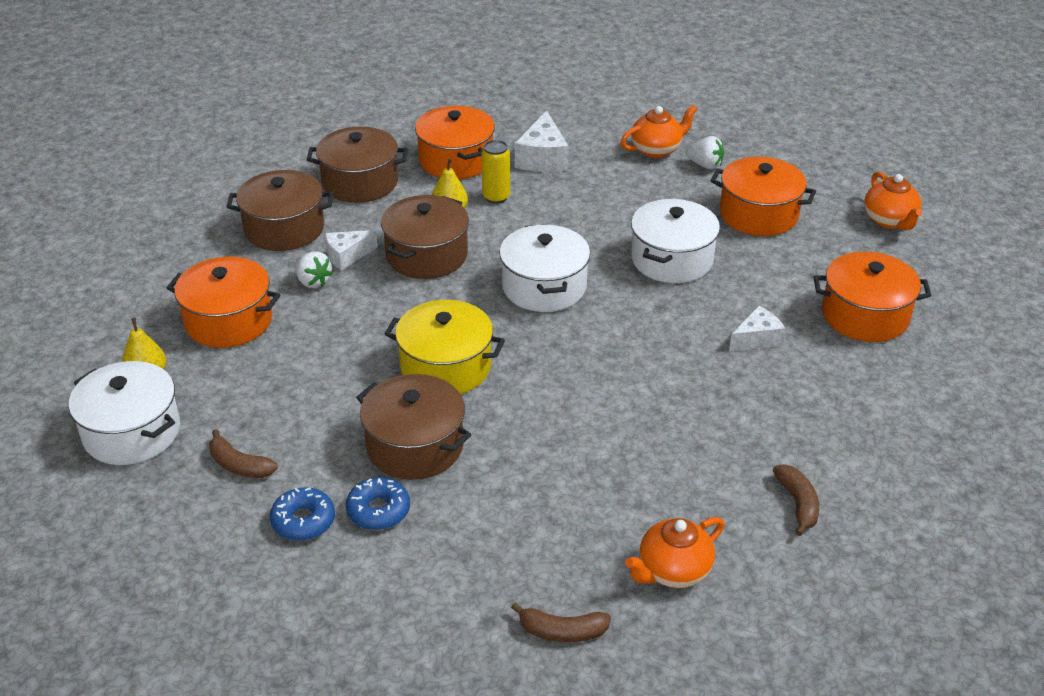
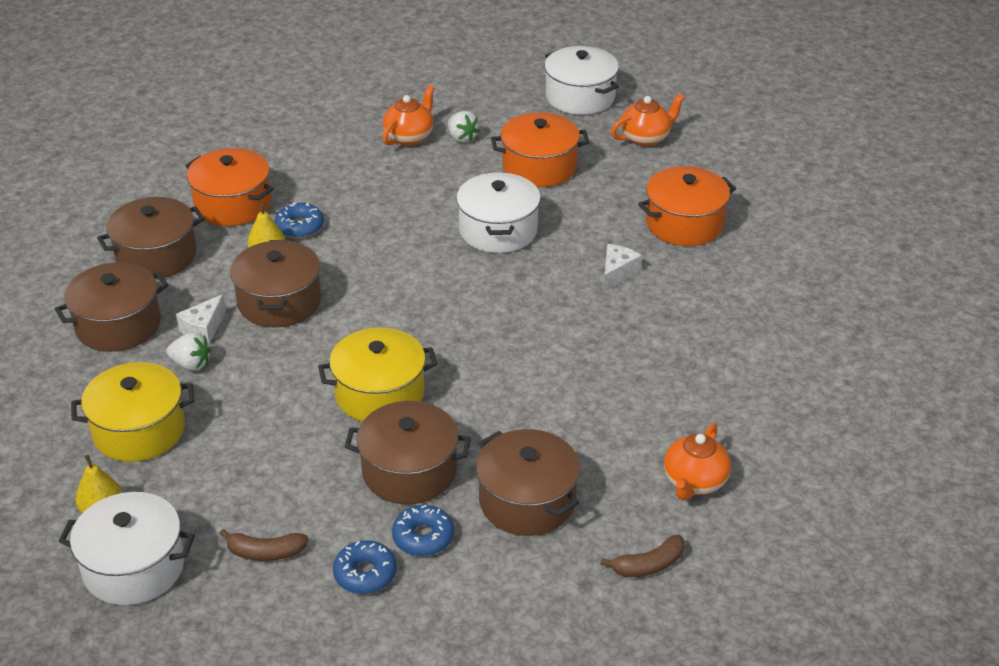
camera: 30 degrees left, 0 degrees up
(228, 321) = (139, 430): orange pot -> yellow pot
(496, 197) = (300, 227): yellow can -> blue donut
(497, 518) = (527, 501): none -> brown pot
(542, 158) = (313, 177): white cheese -> none
(544, 287) = (408, 292): white pot -> white pot (580, 97)
(705, 165) = (462, 138): white strawberry -> white strawberry turned 60 degrees clockwise
(798, 504) = (745, 392): brown banana -> none
(889, 220) = (645, 138): orange teapot -> orange teapot turned 75 degrees counterclockwise

